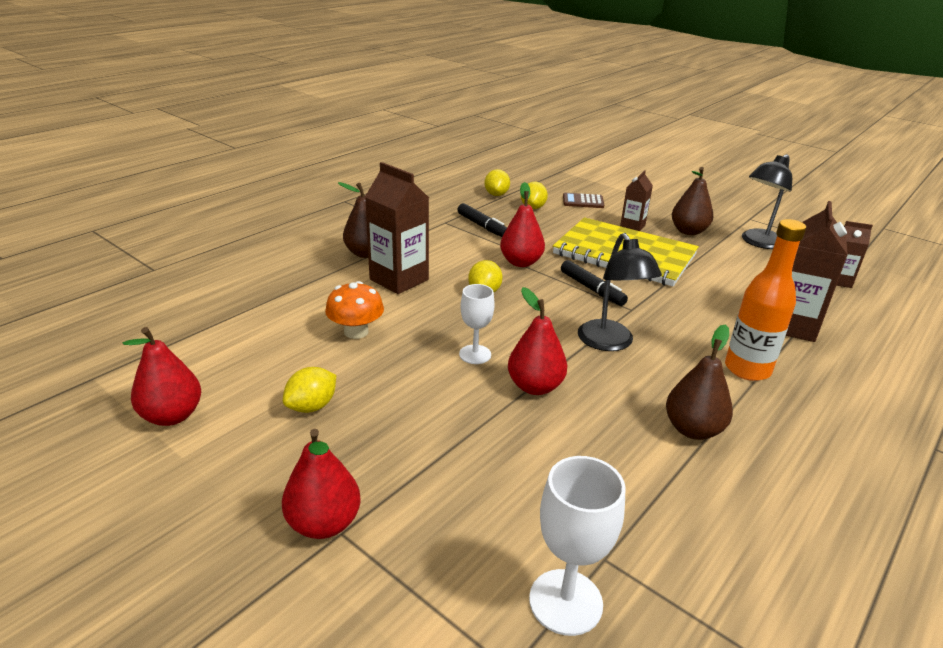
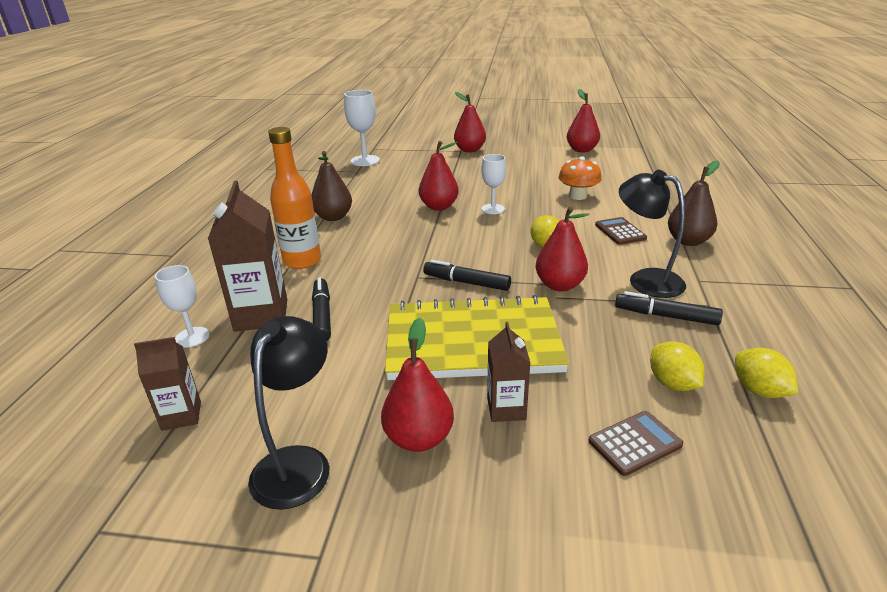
camera: 150 degrees right, 0 degrees up
(312, 406) = (534, 168): yellow lemon -> none
(399, 279) = (620, 232): brown carton -> brown calculator
(610, 343) = (414, 244): black lamp -> black lamp (645, 279)
(688, 231) = (419, 438): brown pear -> red pear
(733, 307) = (322, 315): none -> black marker
(853, 328) = (192, 337): none -> white goblet

